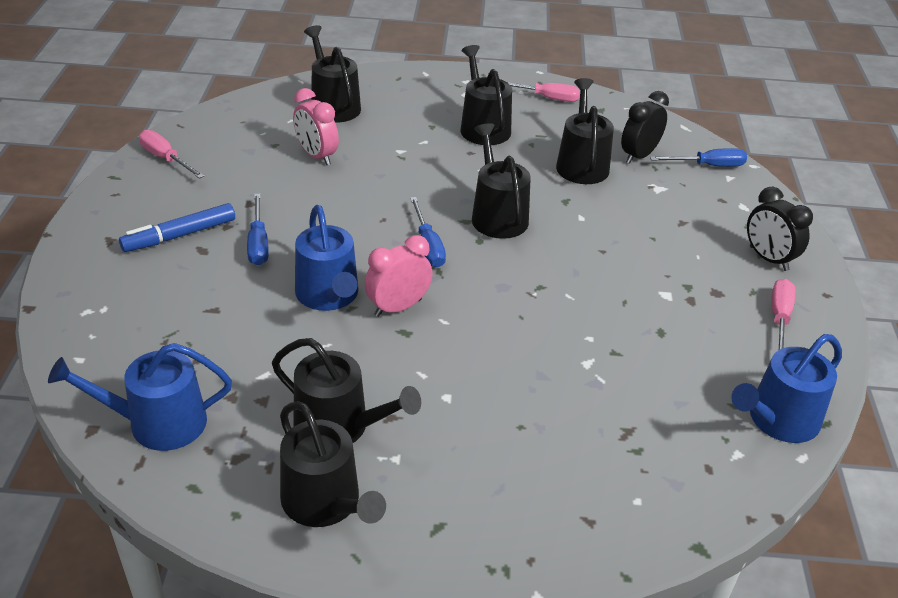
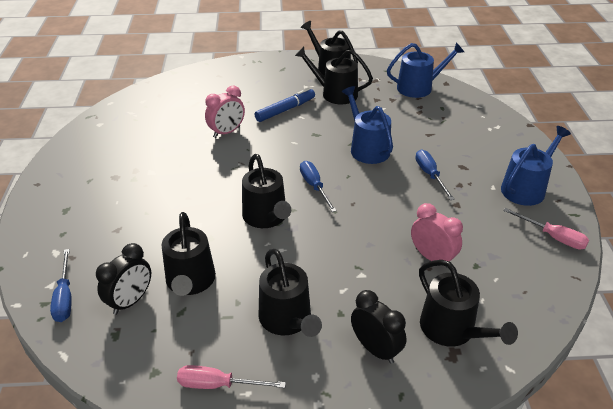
camera: 175 degrees right, 0 degrees up
(180, 235) = (485, 174): blue marker -> blue marker (285, 110)
(398, 307) = (323, 146): pink clock -> pink clock (227, 132)
(708, 166) = (65, 297): blue screwdriver -> blue screwdriver turned 90 degrees counterclockwise
(768, 259) = (63, 206): black clock -> black clock (375, 349)
(778, 420) = (114, 115): blue watering can -> blue watering can (526, 188)
(779, 319) = (81, 164): pink screwdriver -> none

